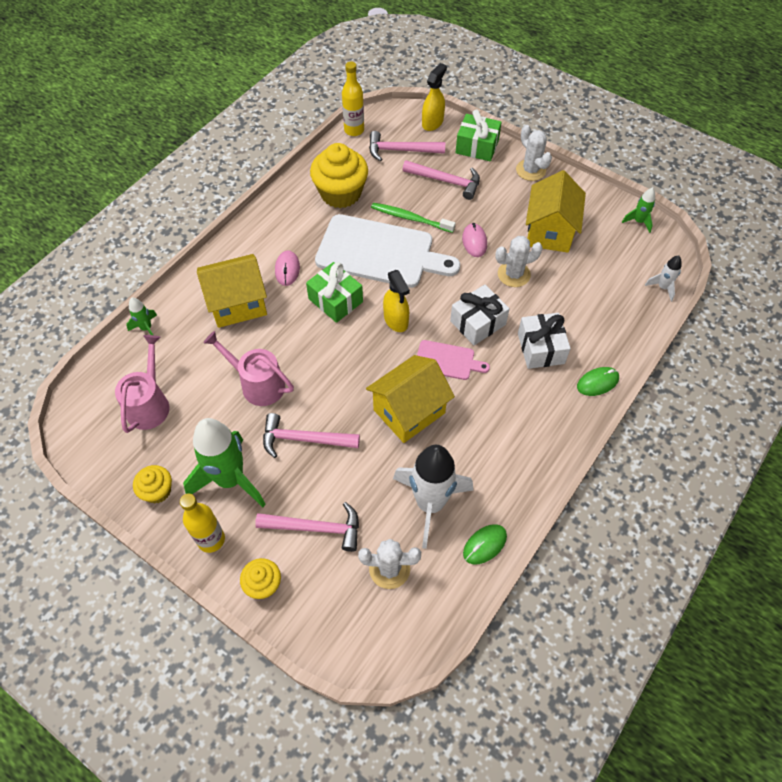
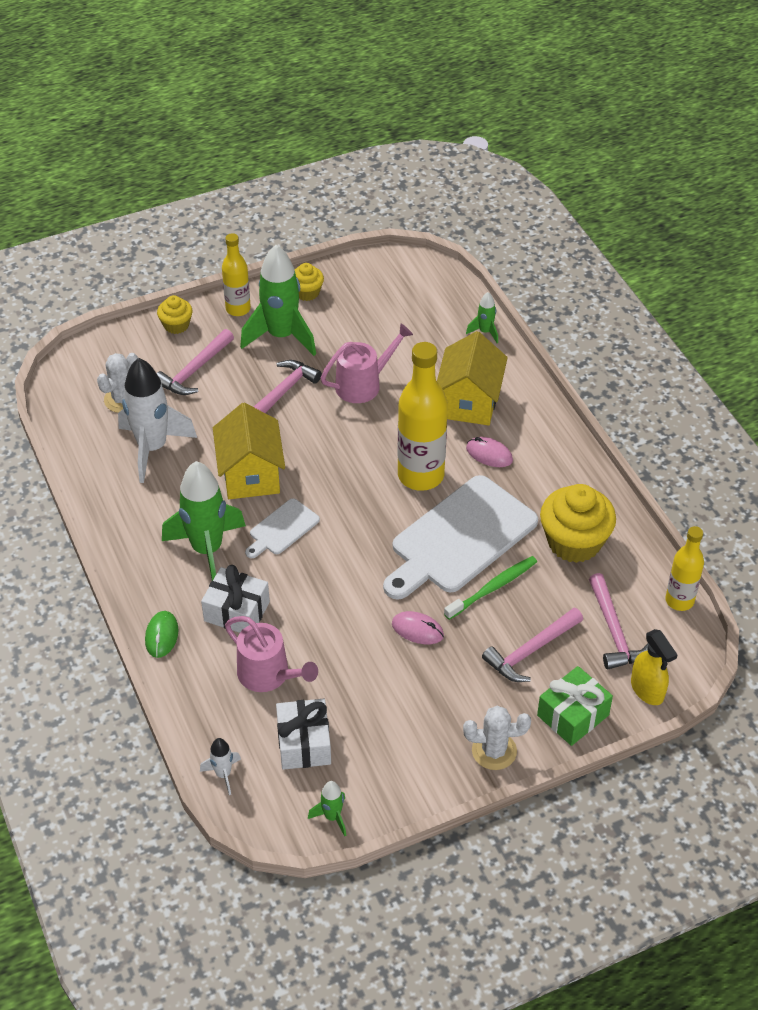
camera: 120 degrees right, 10 degrees down
(149, 404) = (396, 311): pink watering can -> pink watering can (268, 674)
(335, 300) = (420, 475): green gift -> yellow bottle
(396, 320) = (360, 511): yellow spray bottle -> none
(401, 150) = (614, 631): pink hammer -> pink hammer turned 135 degrees clockwise
(447, 360) = (282, 529): pink cutting board -> white cutting board
(478, 323) = (307, 576): white gift -> white gift (304, 743)
(484, 545) = (88, 466): green mouse -> none
(503, 398) = (207, 550): none -> green rocket
(514, 274) = (346, 641): white cactus -> none
(549, 232) = (382, 711): yellow house -> none

